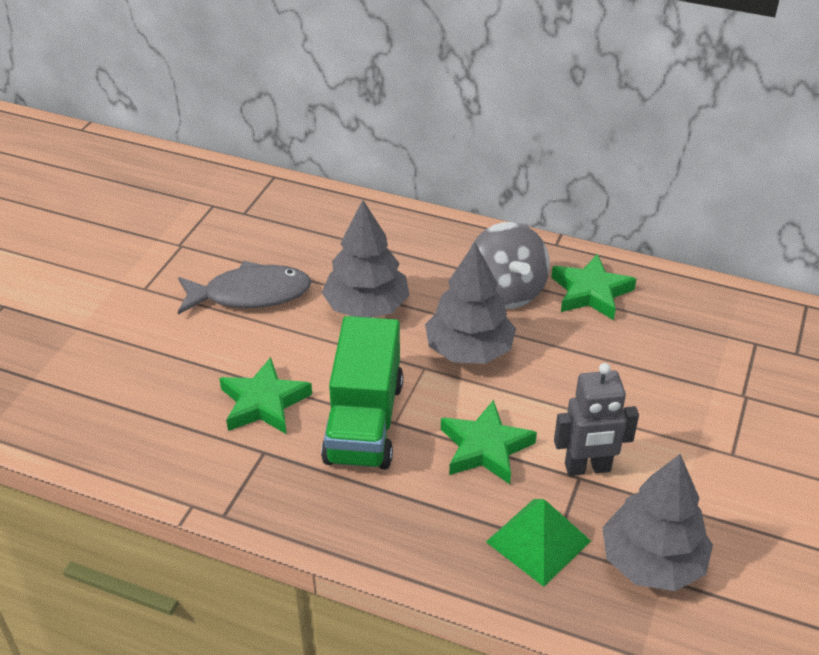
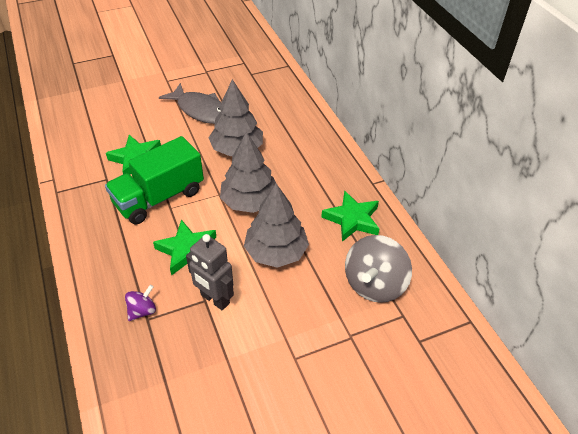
camera: 45 degrees right, 5 degrees up
(505, 292) = (309, 188): grey spinning top -> grey spinning top (374, 284)
(538, 541) = (142, 311): green pyramid -> purple spinning top
(652, 561) = (172, 369): grey tree -> grey tree (276, 252)

